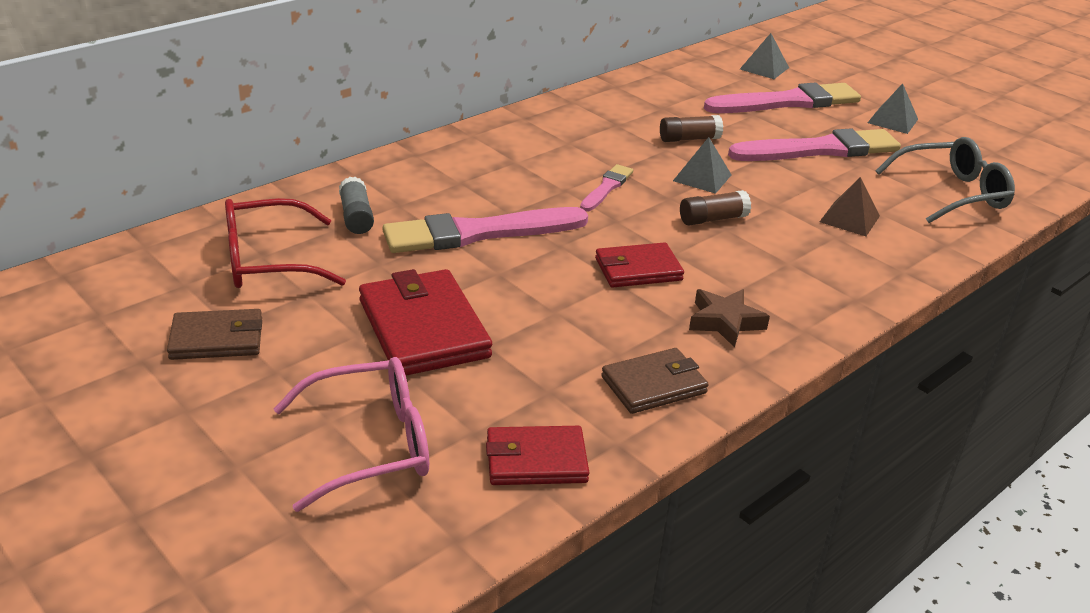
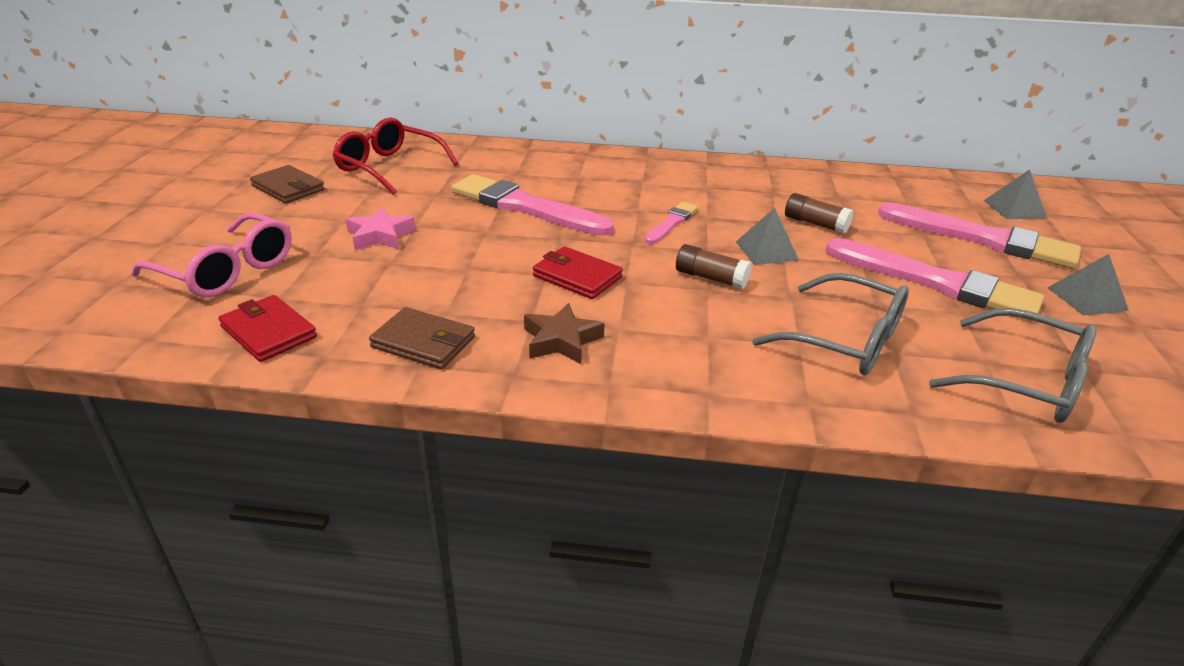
camera: 50 degrees right, 0 degrees up
(356, 217) = (479, 168): grey glue stick -> none
(423, 328) = (380, 235): red wallet -> pink star
(606, 188) = (671, 223): pink brush -> pink brush turned 45 degrees counterclockwise
(849, 219) = (846, 340): brown pyramid -> grey glasses

